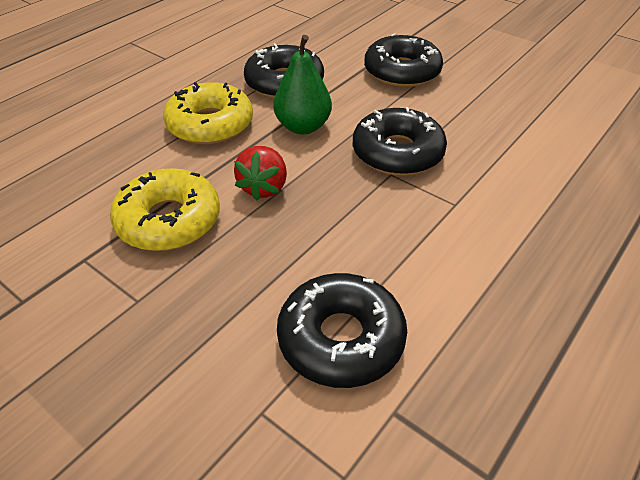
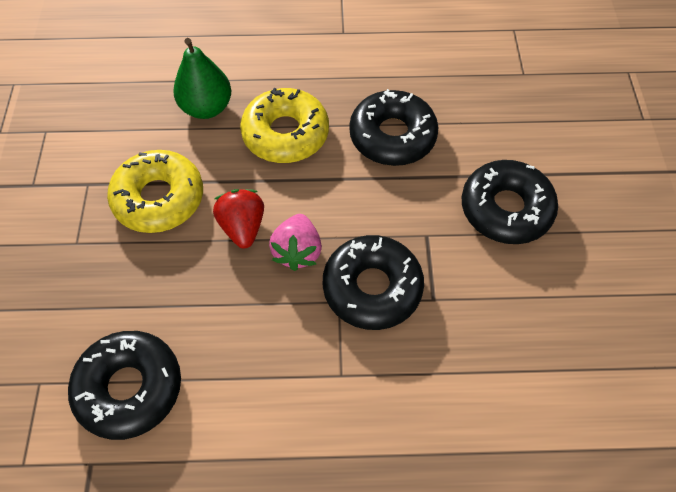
camera: 50 degrees right, 15 degrees up
(264, 187) = (242, 227): red strawberry -> red strawberry turned 105 degrees clockwise
(303, 127) = (342, 195): green pear -> green pear (206, 108)
(323, 171) = (297, 251): none -> pink strawberry

